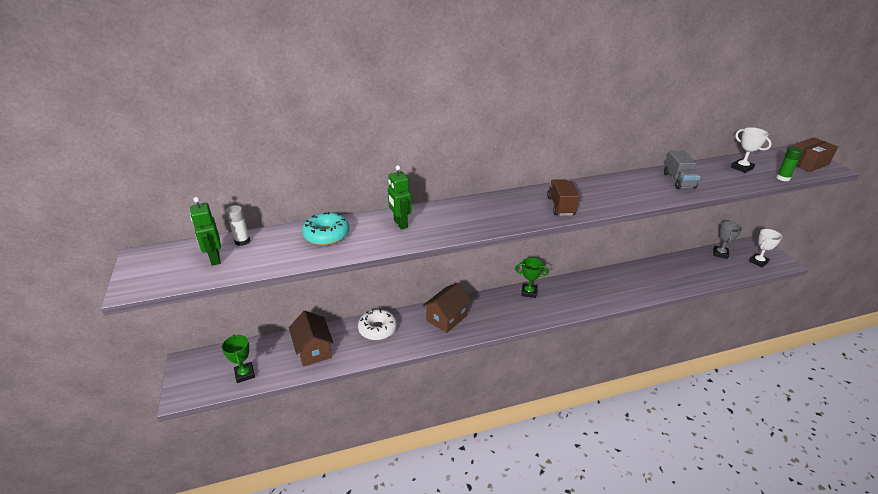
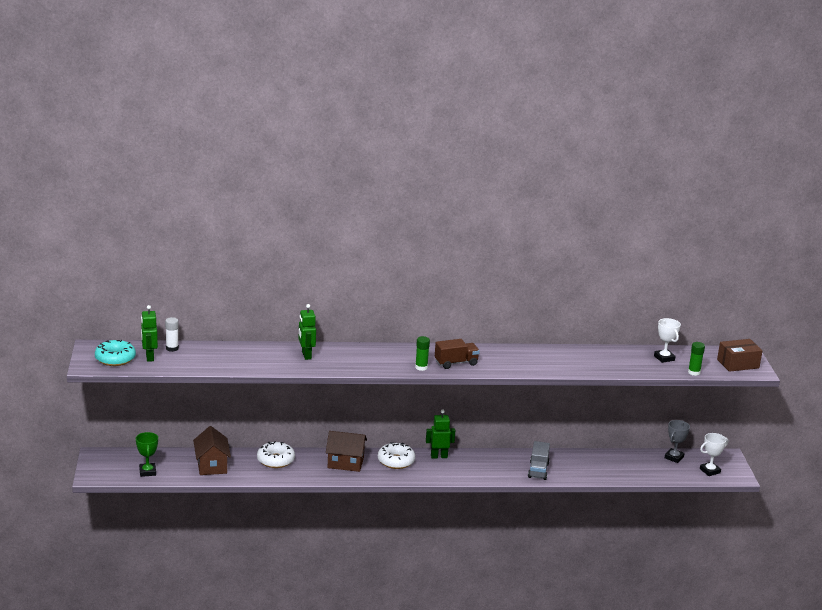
camera: 10 degrees right, 10 degrees down
(327, 235) = (241, 354): turquoise donut -> turquoise donut (115, 359)
(447, 318) = (345, 463): brown house -> brown house turned 45 degrees clockwise
(493, 306) = (396, 461): none -> white donut
(528, 292) = (439, 456): green trophy -> green robot
(529, 217) = (421, 367): none -> green glue stick
(561, 206) = (456, 363): brown truck -> brown truck turned 60 degrees clockwise
(678, 180) = (587, 359): grey truck -> grey truck (538, 470)

